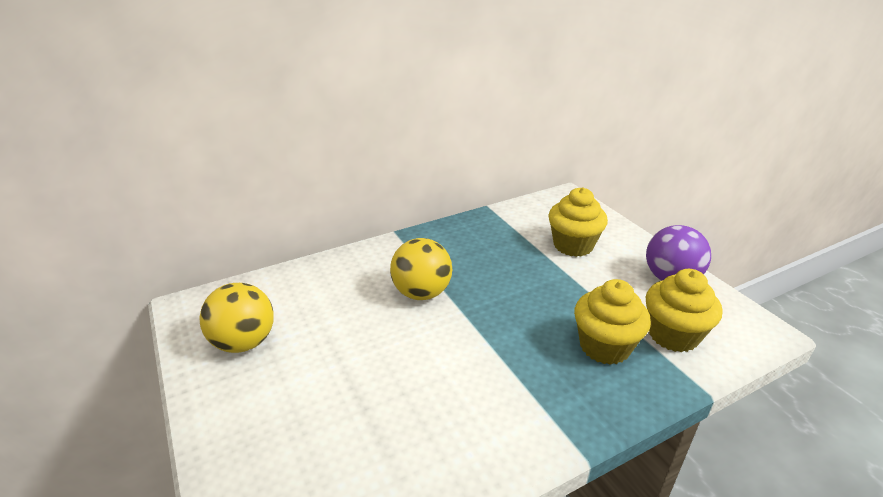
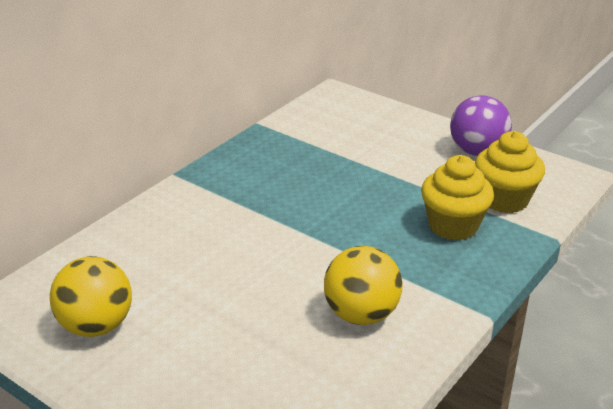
camera: 25 degrees left, 0 degrees up
(421, 293) = (251, 227): yellow ball -> yellow ball (361, 314)
(573, 245) = (371, 143): yellow cupcake -> none

